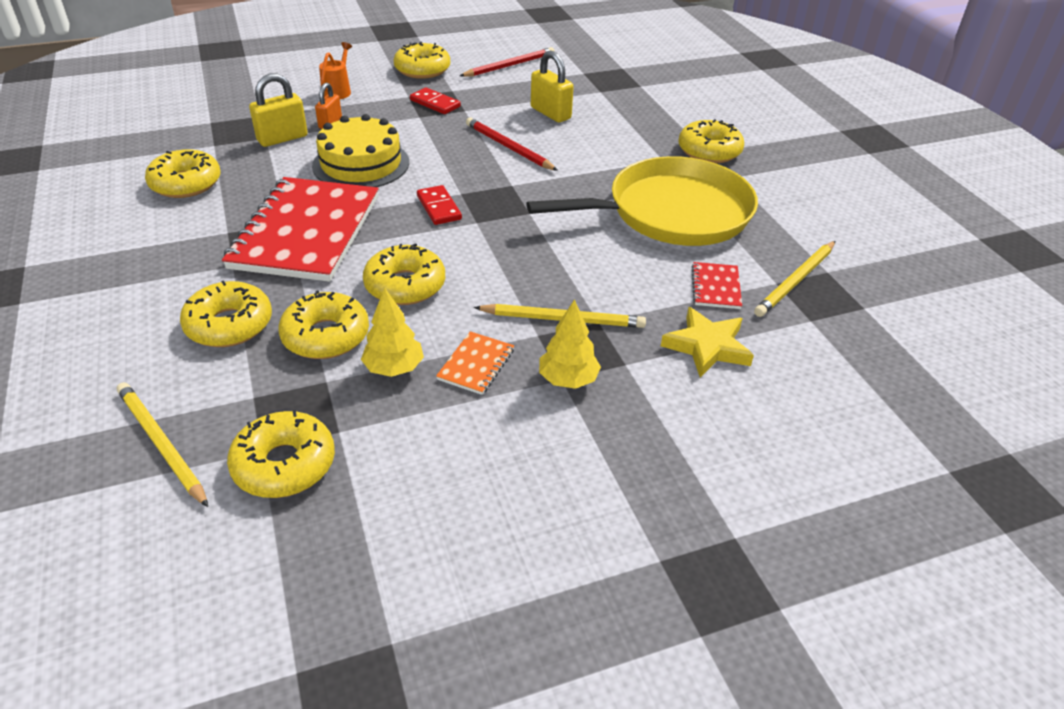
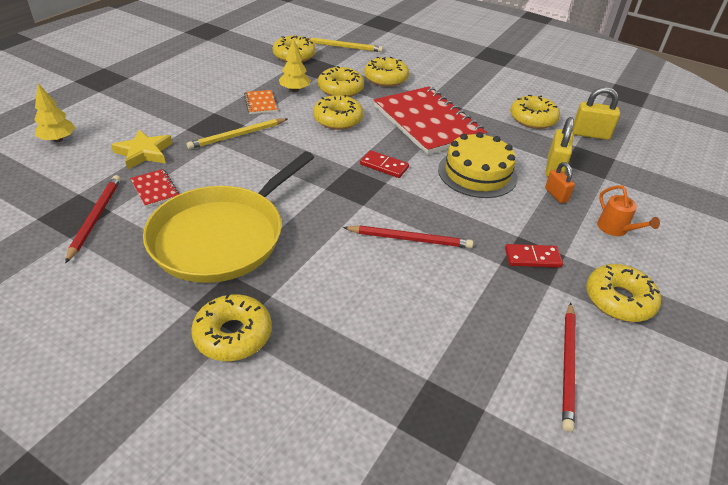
camera: 140 degrees right, 0 degrees up
(550, 113) = (430, 304): yellow padlock -> yellow padlock (590, 134)
(568, 379) = (210, 113): yellow tree -> yellow tree (58, 139)
(796, 281) = (95, 218): yellow pencil -> red pencil

